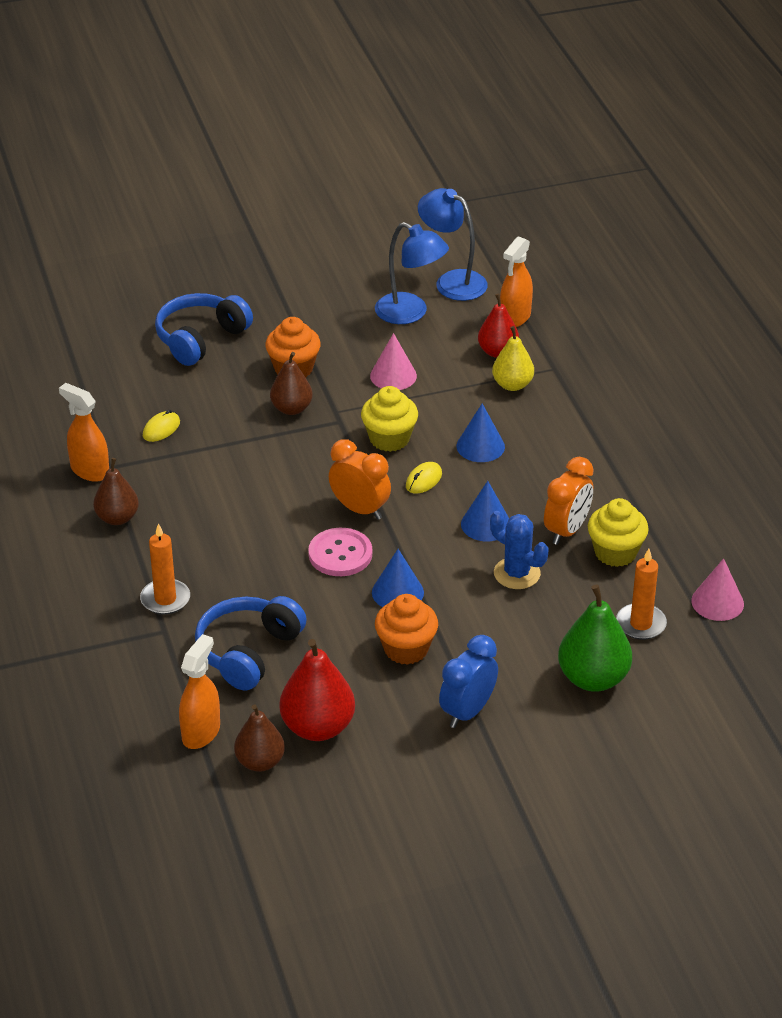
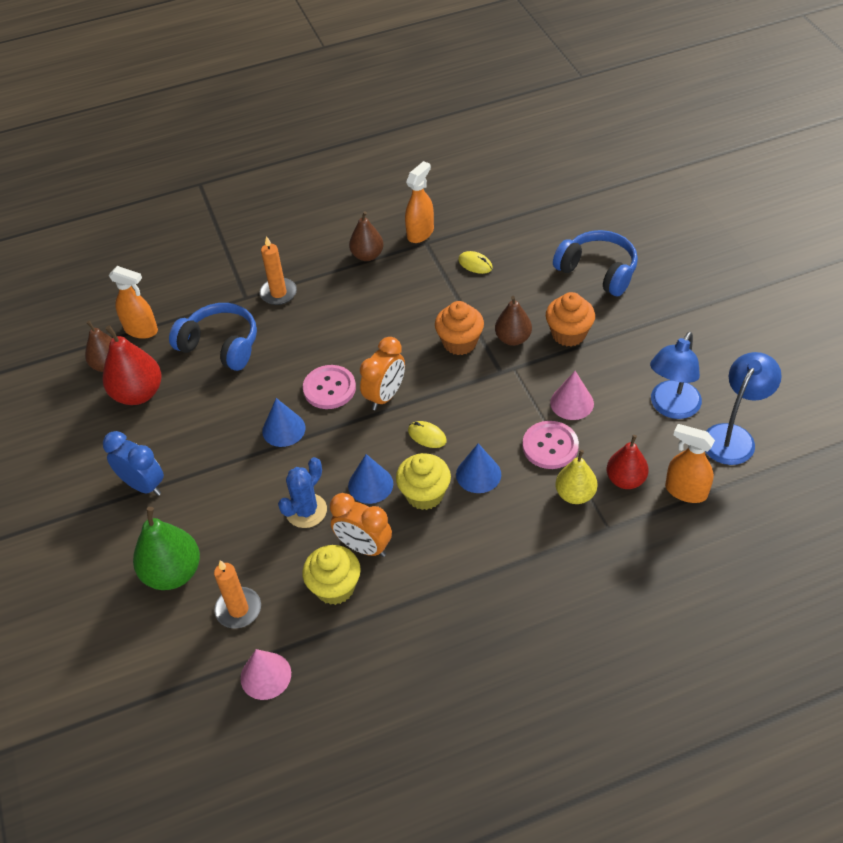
camera: 90 degrees right, 10 degrees up
(389, 439) = (481, 407): yellow cupcake -> yellow cupcake (424, 494)
(406, 649) = (217, 440): orange cupcake -> orange cupcake (460, 342)
(449, 395) = (550, 446): none -> pink button

